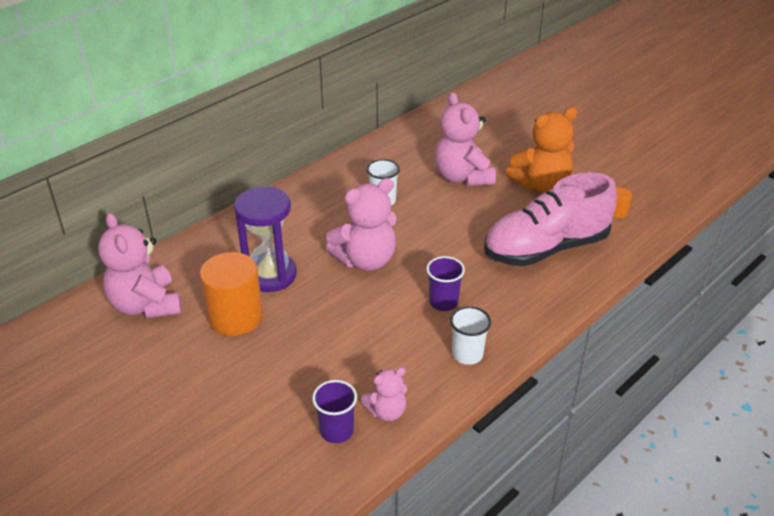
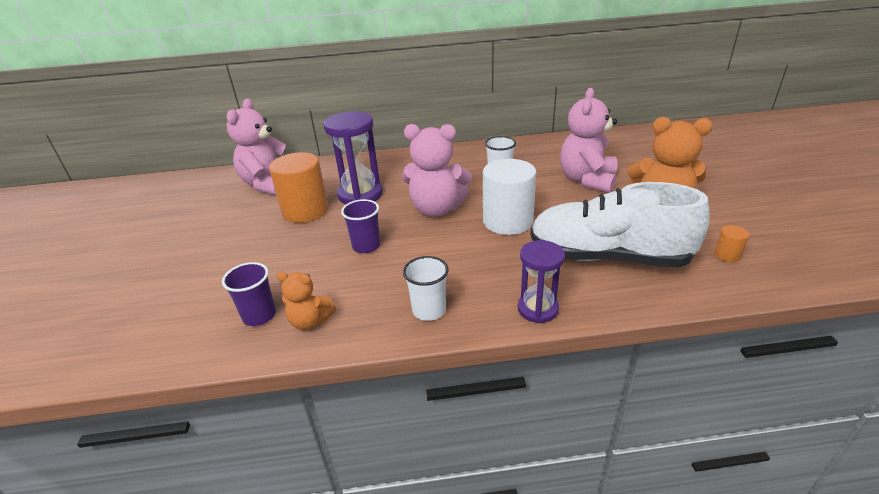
camera: 40 degrees right, 5 degrees down
(386, 411) = (310, 321): pink teddy bear -> orange teddy bear
(441, 247) = (507, 221): none -> white cylinder
(443, 302) = (459, 261): purple cup -> purple cup (366, 246)
(540, 314) = (537, 309): none -> purple hourglass
(546, 248) = (607, 257): pink shoe -> white shoe

